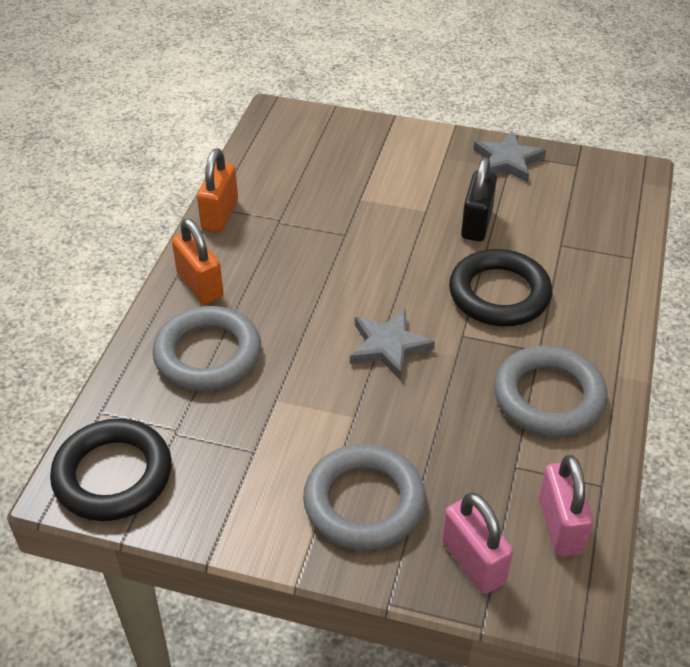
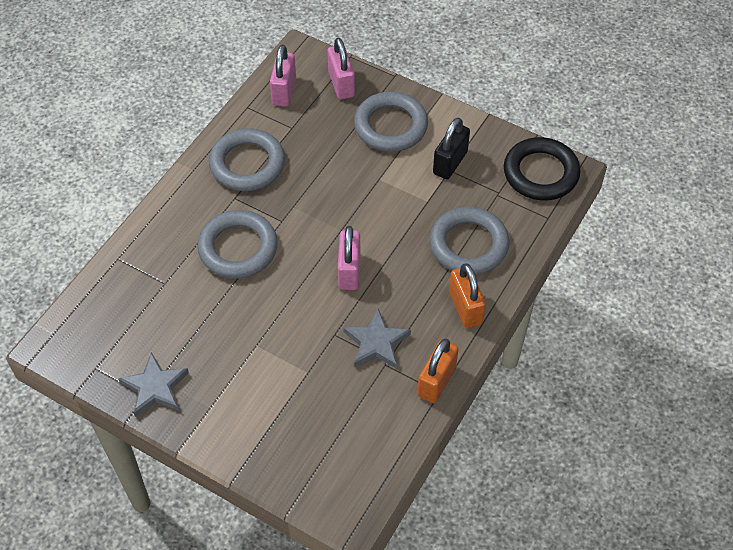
camera: 165 degrees left, 10 degrees up
(352, 296) = (349, 271): none -> pink padlock
(389, 346) = (337, 223): grey star -> grey star (376, 342)
(476, 224) = (221, 319): black padlock -> black padlock (450, 163)
(499, 294) = (238, 248): black ring -> grey ring

